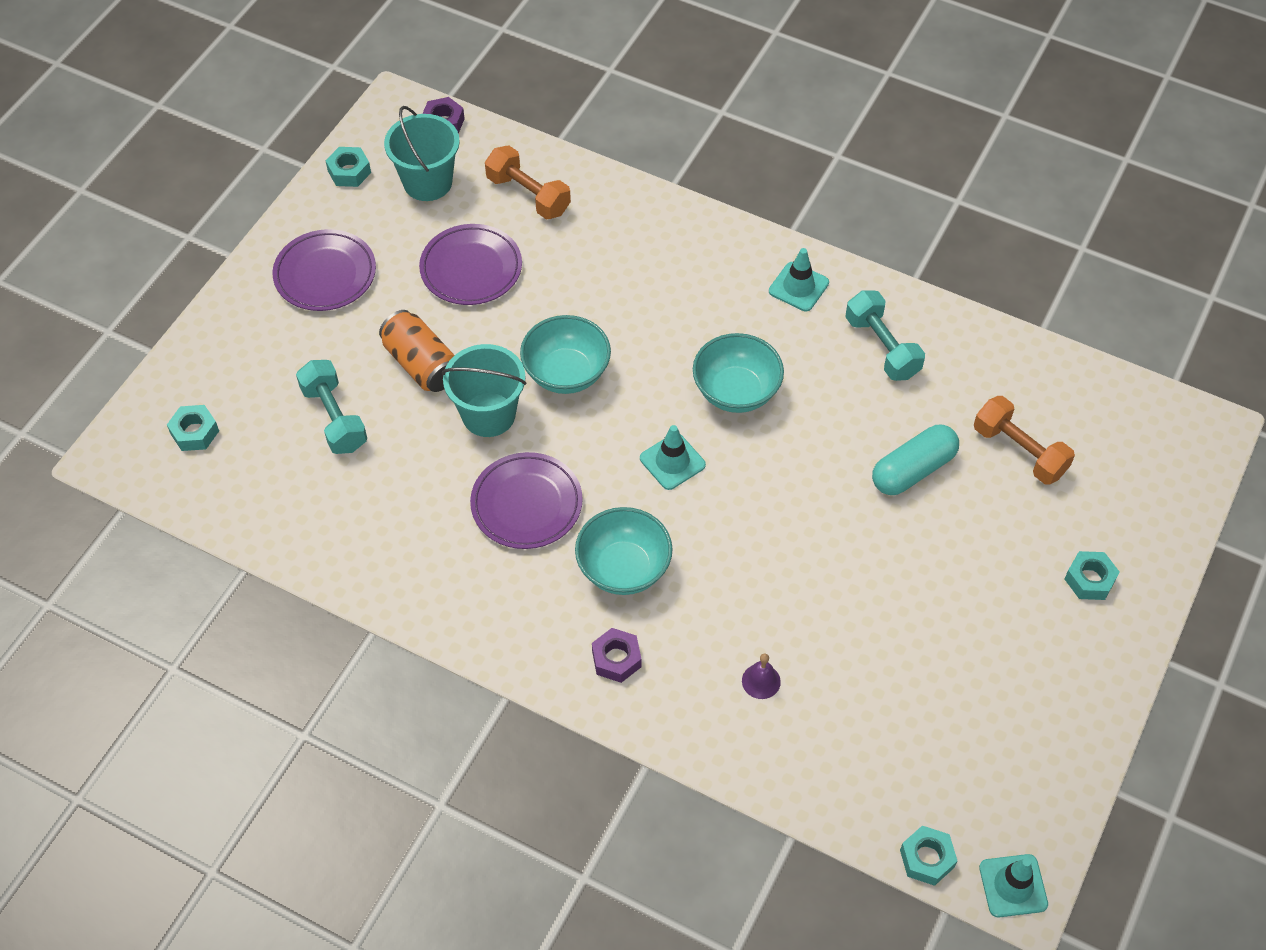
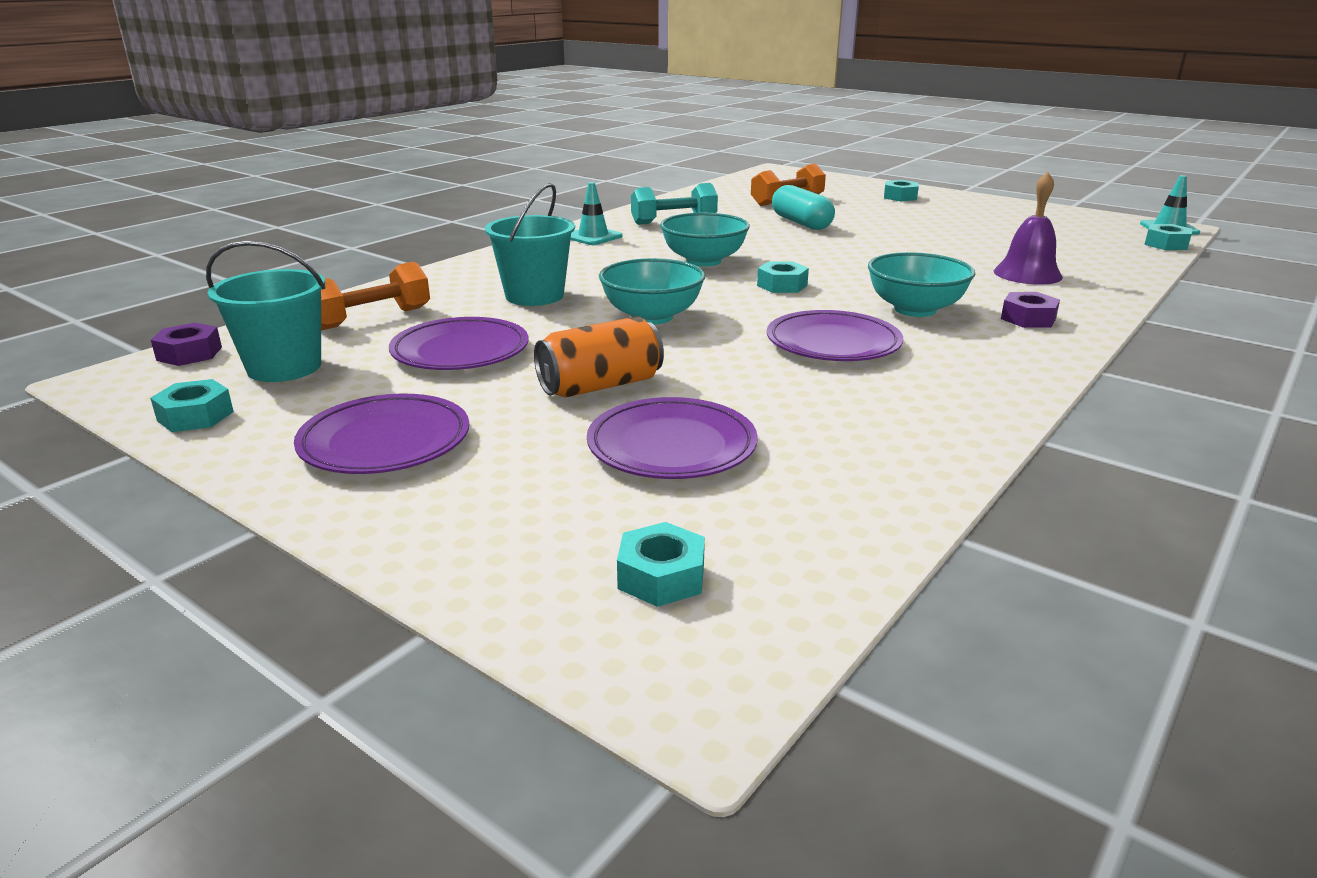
camera: 80 degrees left, 30 degrees down
(334, 418) = (671, 446): turquoise dumbbell -> purple plate
(488, 414) = (698, 354): turquoise bucket -> turquoise bucket (534, 296)
(672, 461) = (782, 285): turquoise traffic cone -> turquoise nut
(761, 681) = (1027, 274): purple bell -> purple bell, size x1.82

